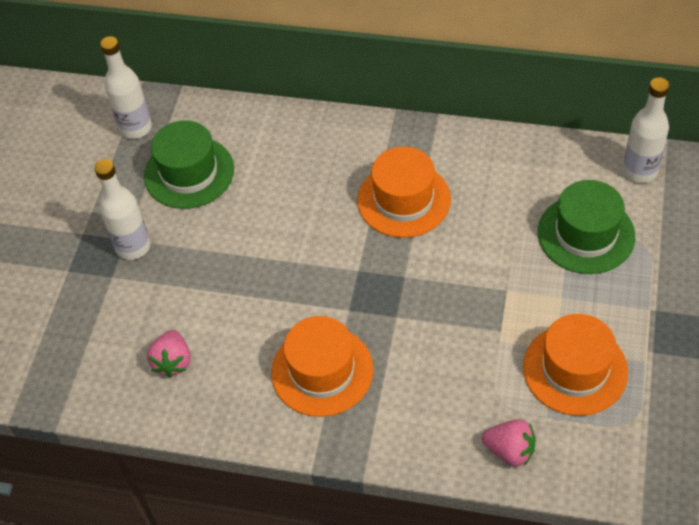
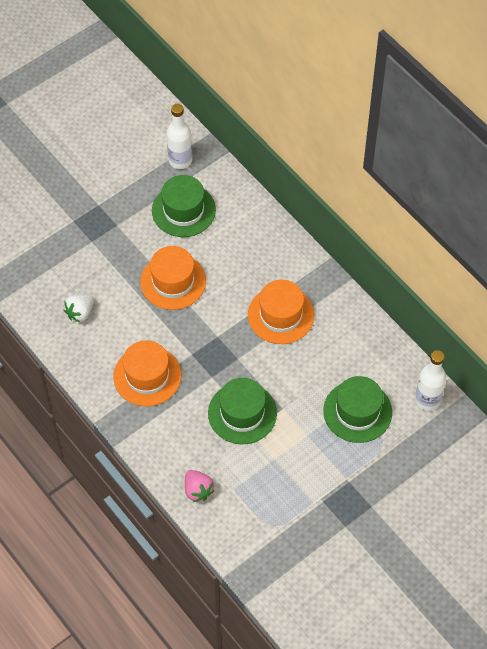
camera: 35 degrees right, 5 degrees up
(133, 247) = (116, 232): white bottle -> none
(173, 362) = (80, 313): pink strawberry -> white strawberry
(469, 328) = (242, 413): none -> green hat
(575, 369) = (273, 477): orange hat -> orange hat (173, 281)

